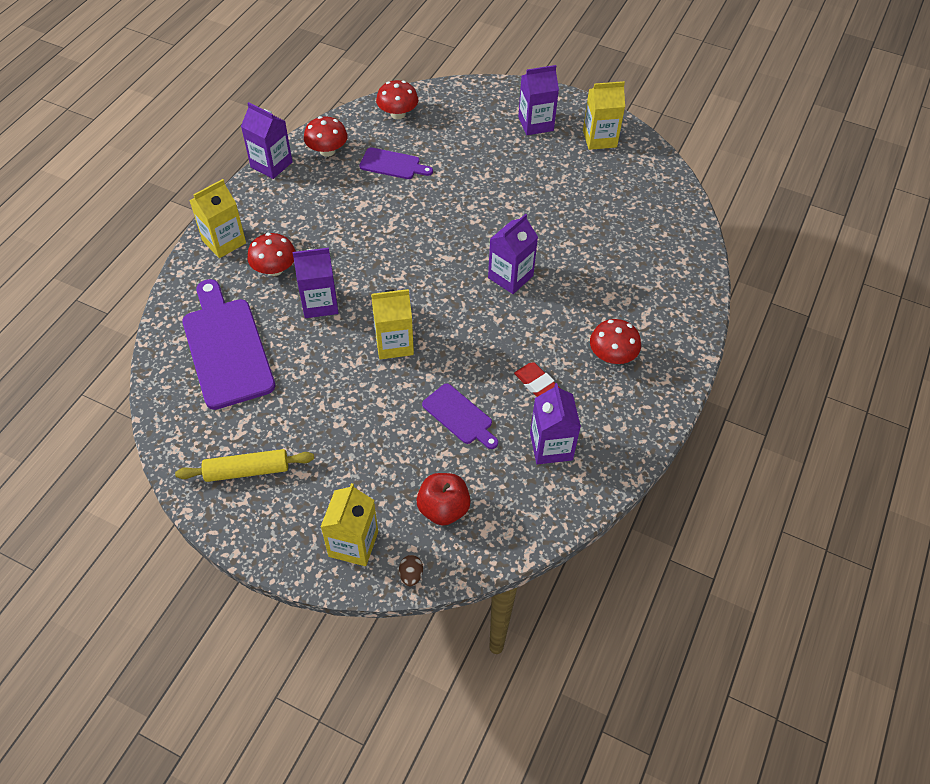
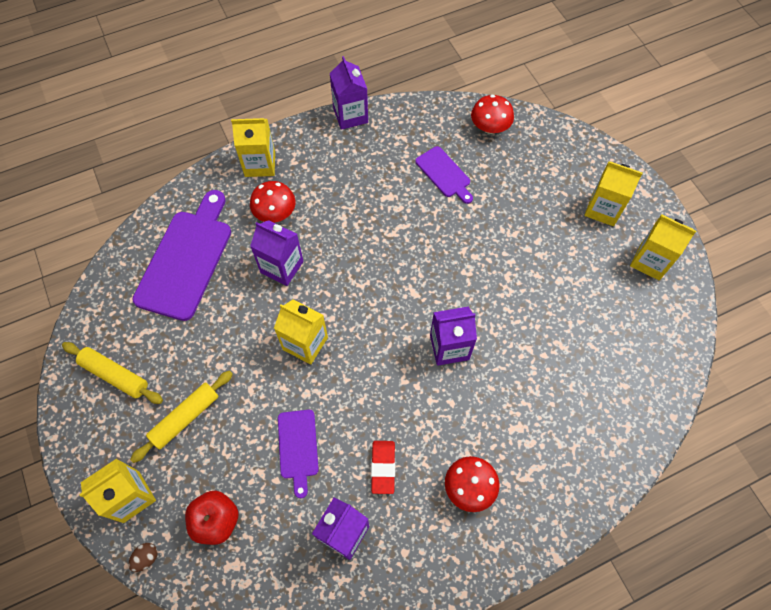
camera: 40 degrees right, 10 degrees up
(327, 151) = (403, 128): red mushroom -> none
(344, 458) = (185, 418): none -> yellow rolling pin
(535, 124) = (603, 209): purple carton -> yellow carton

